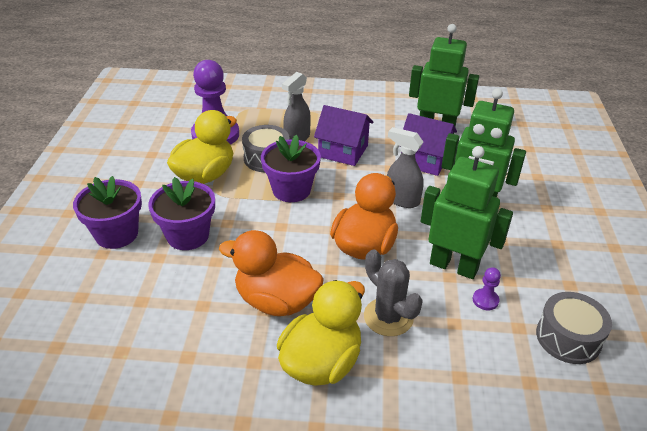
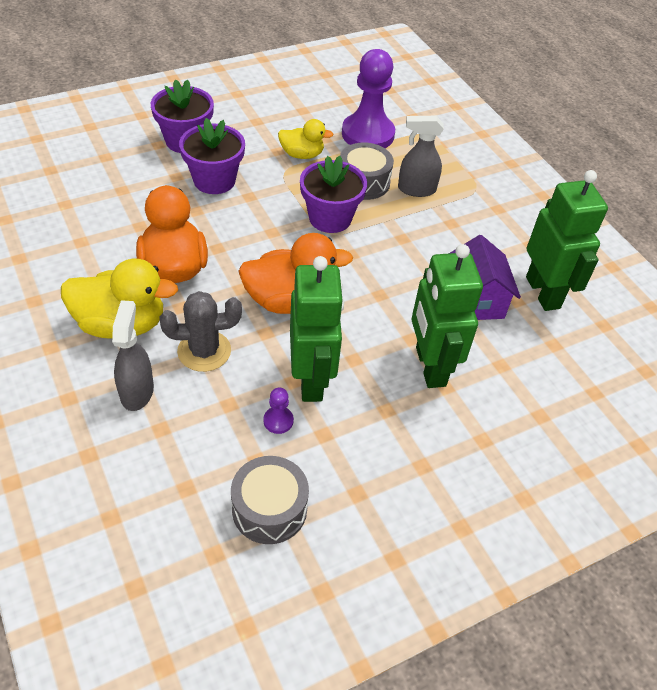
camera: 55 degrees right, 10 degrees up
(205, 175) = (302, 155): yellow duck -> yellow duck, size x0.59
(343, 151) = (427, 230): purple house -> none
(388, 317) = (204, 351): grey cactus -> grey cactus turned 60 degrees clockwise
(402, 200) = (385, 304): grey spray bottle -> grey spray bottle (137, 391)

